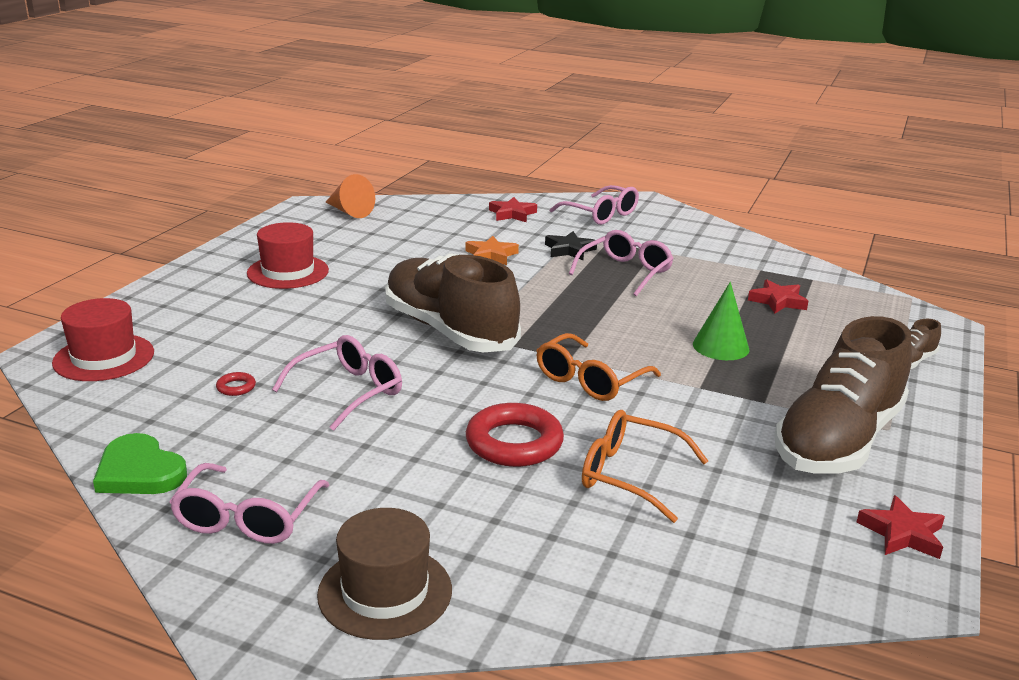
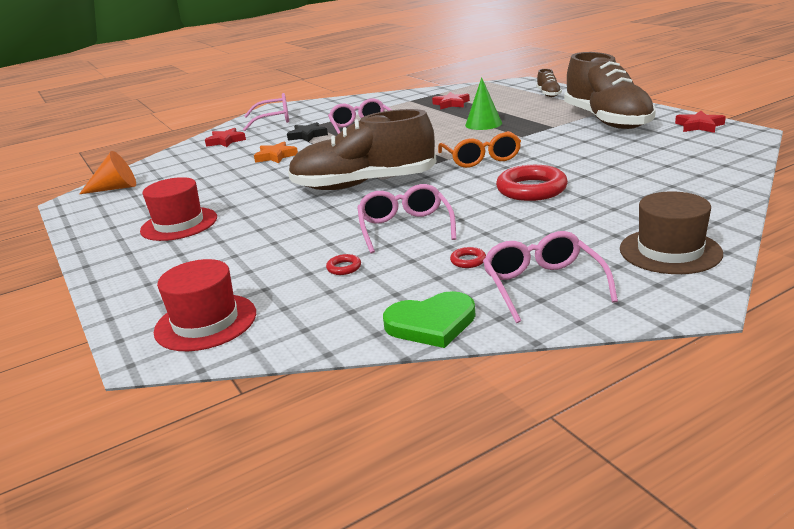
camera: 50 degrees left, 0 degrees up
(248, 517) = (543, 286): pink glasses -> pink glasses turned 150 degrees counterclockwise
(286, 454) = (468, 261): none -> red ring
(630, 475) = (597, 167): orange glasses -> none

